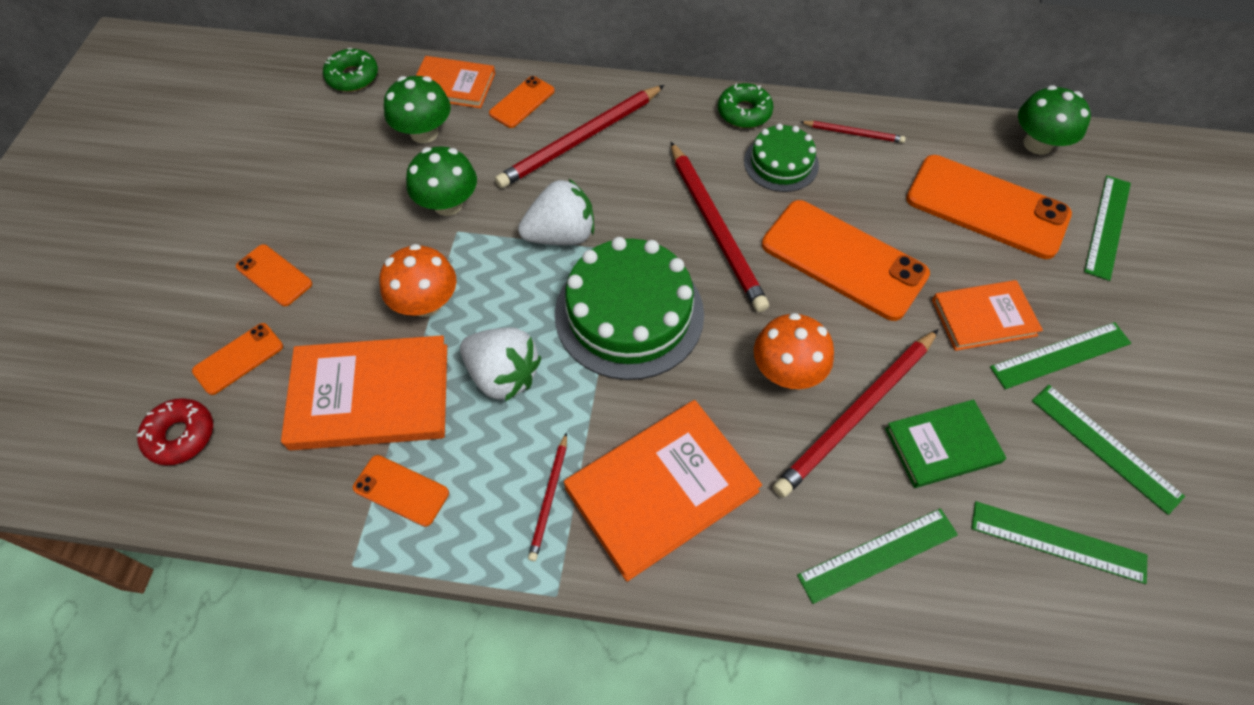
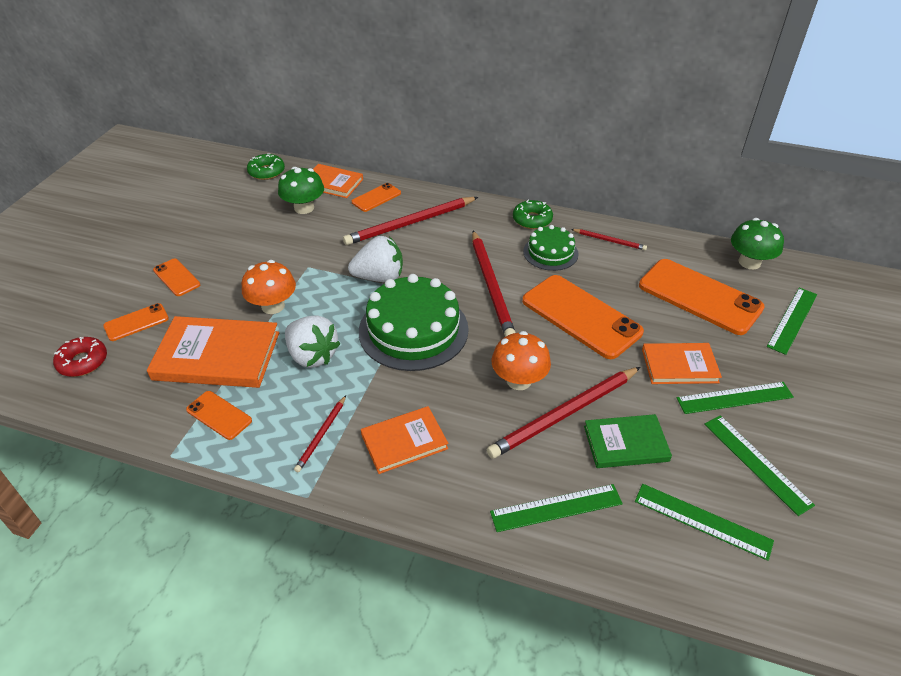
camera: 10 degrees right, 15 degrees down
(448, 204) = (307, 250): green mushroom -> none
(661, 490) = (404, 441): orange book -> orange book, size x0.61

